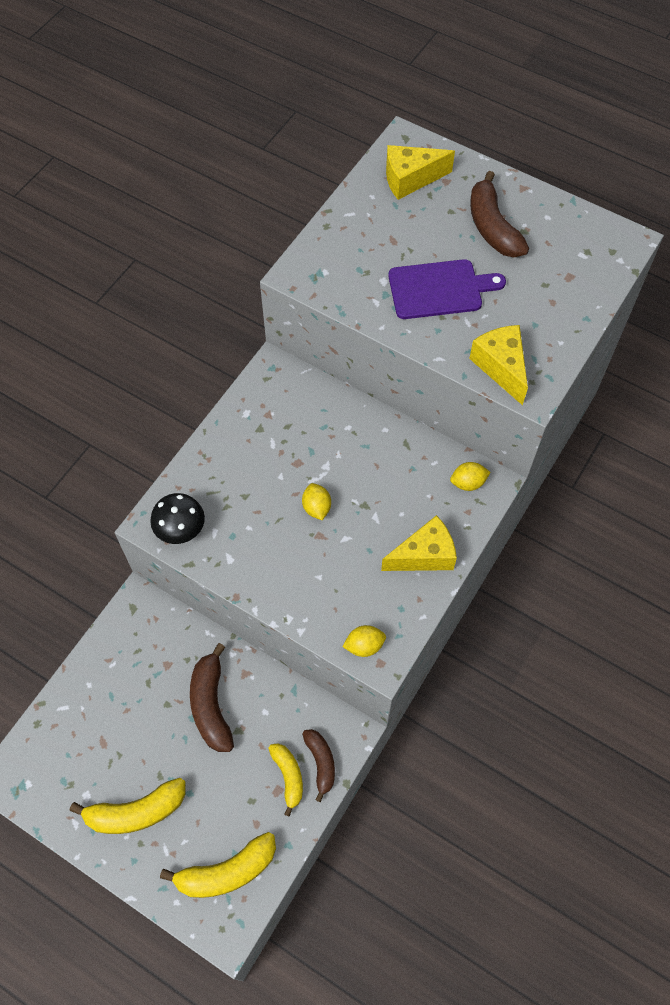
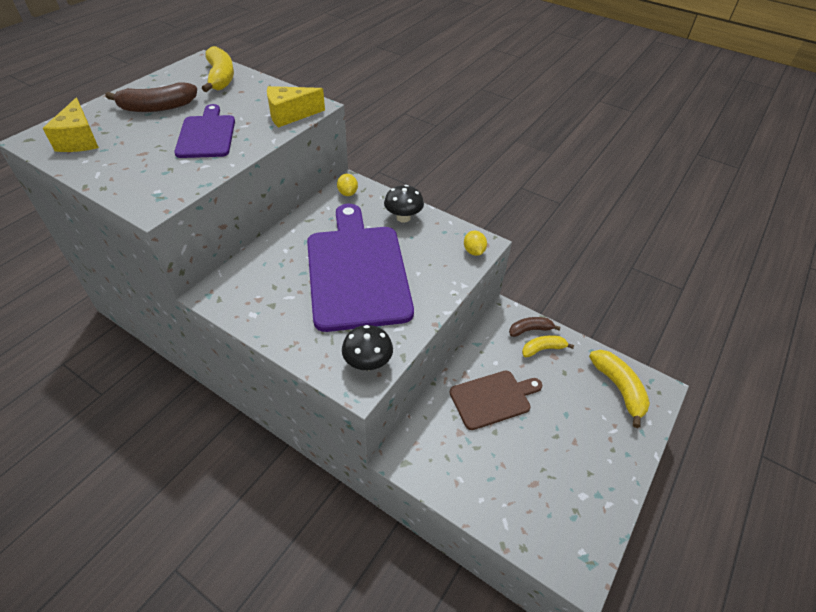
camera: 90 degrees left, 15 degrees down
(136, 812) = (588, 453): yellow banana -> yellow banana (221, 78)
(211, 705) = (493, 398): brown banana -> brown cutting board
(316, 507) = (357, 271): yellow lemon -> purple cutting board
(424, 555) = (403, 217): yellow cheese -> black mushroom

